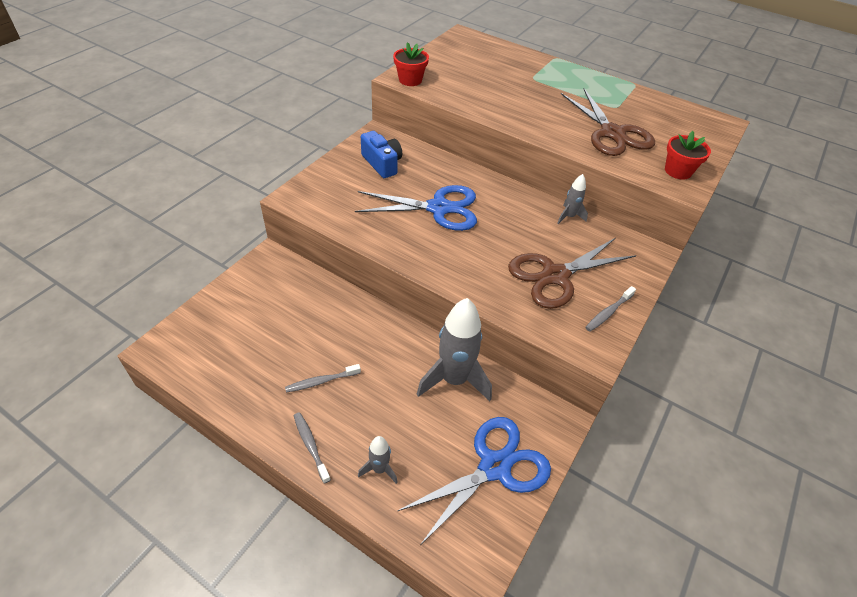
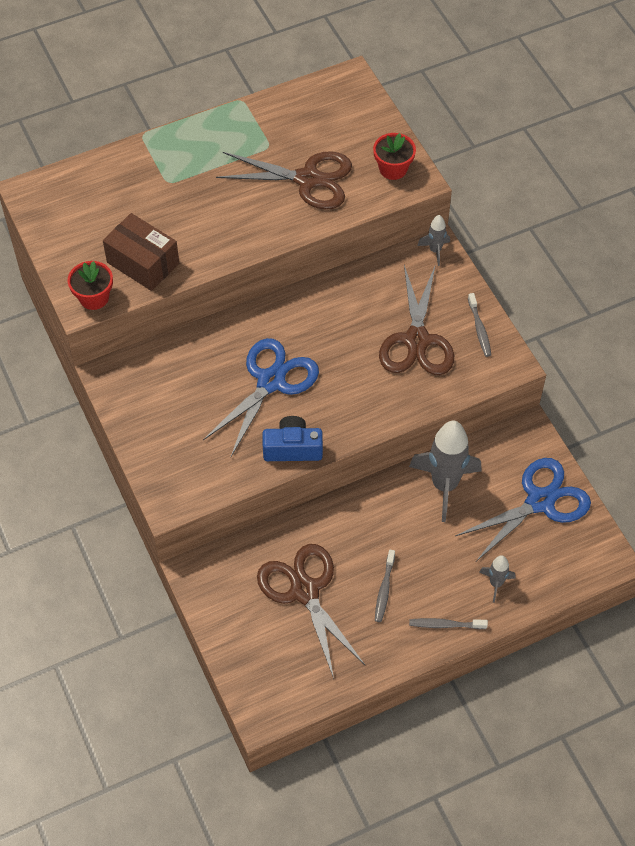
camera: 55 degrees left, 10 degrees up
(289, 328) = (304, 590): none -> brown scissors
(382, 163) = (166, 395): blue camera -> blue camera (292, 448)
(458, 89) = (143, 263): none -> brown box
(495, 467) = (540, 501): blue scissors -> blue scissors turned 60 degrees clockwise
(569, 216) = (352, 281): grey rocket -> grey rocket (435, 250)

